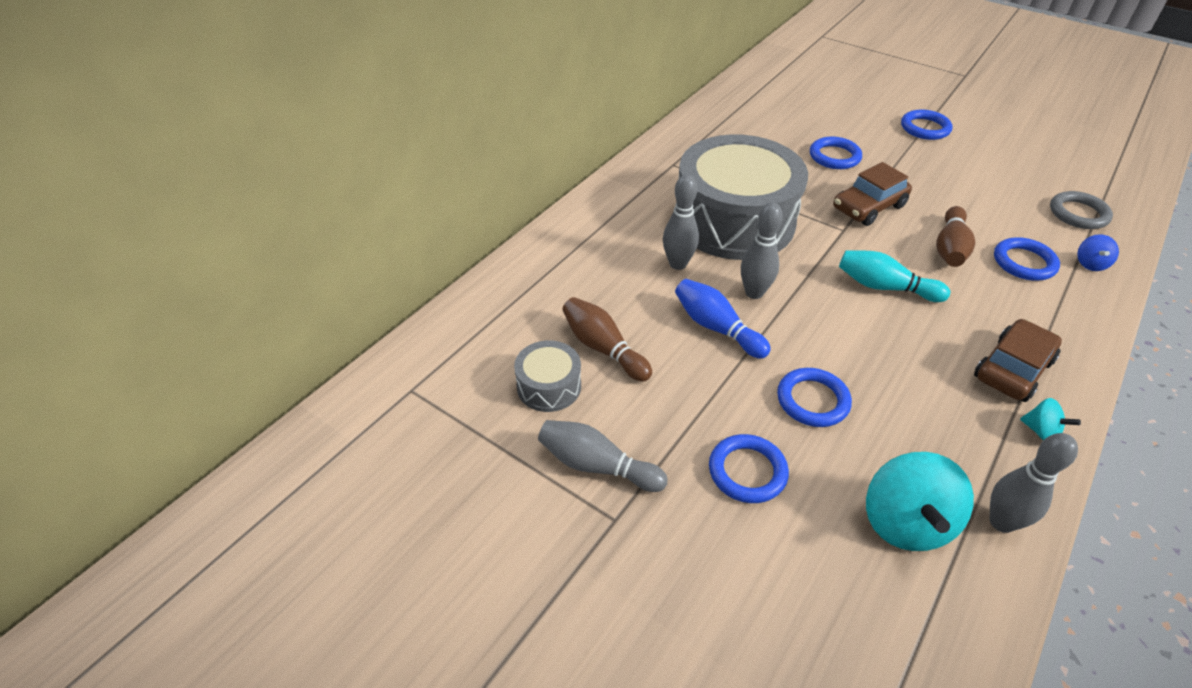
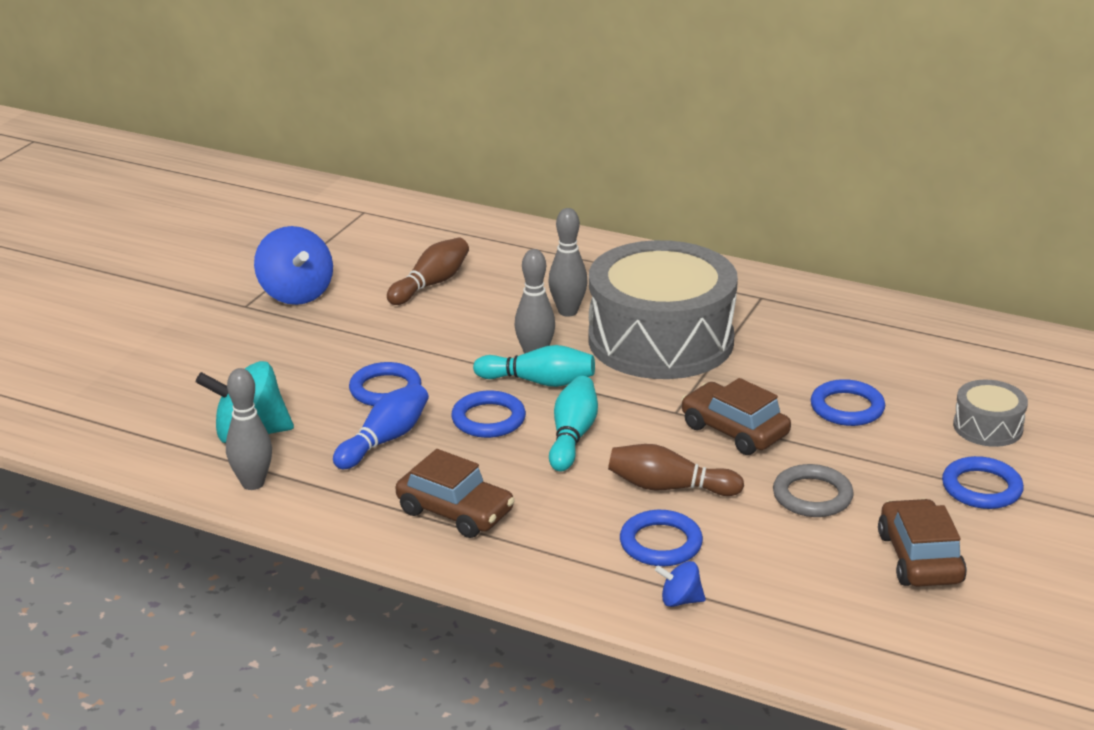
camera: 80 degrees right, 15 degrees down
(549, 386) = (378, 265): grey drum -> grey drum (987, 427)
(597, 465) = (296, 294): grey bowling pin -> blue spinning top
(716, 328) = (474, 337): blue bowling pin -> blue bowling pin (385, 440)
(747, 471) = (297, 358): blue ring -> blue ring (488, 419)
(798, 295) = (539, 382): none -> turquoise bowling pin
(1007, 163) = (919, 558): none -> brown car
(1041, 431) = (366, 519): turquoise spinning top -> none
(1078, 214) = (805, 609): grey ring -> grey ring (812, 496)

